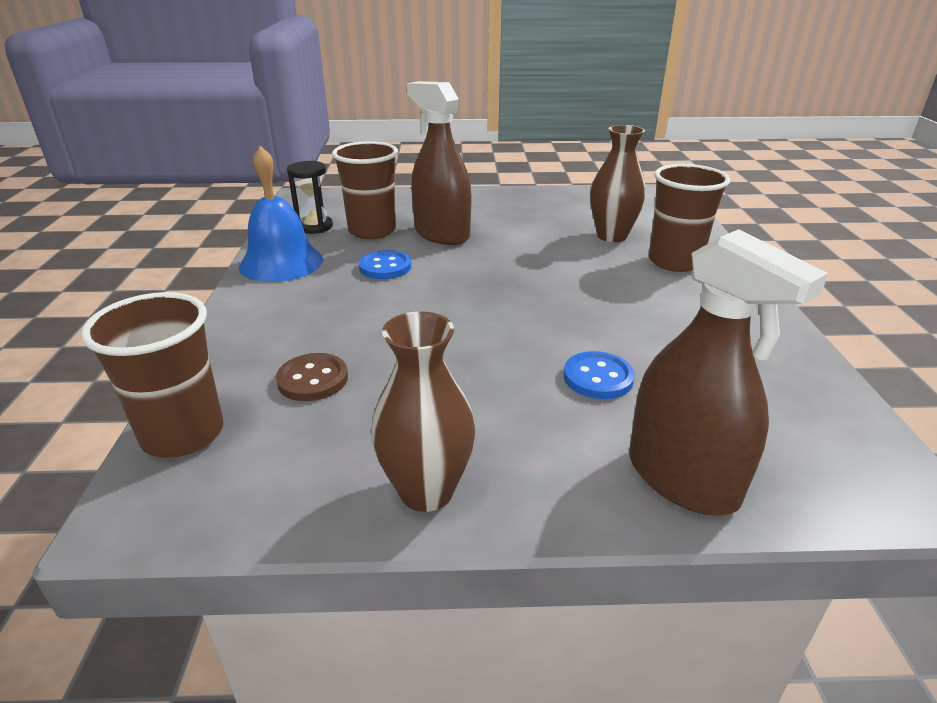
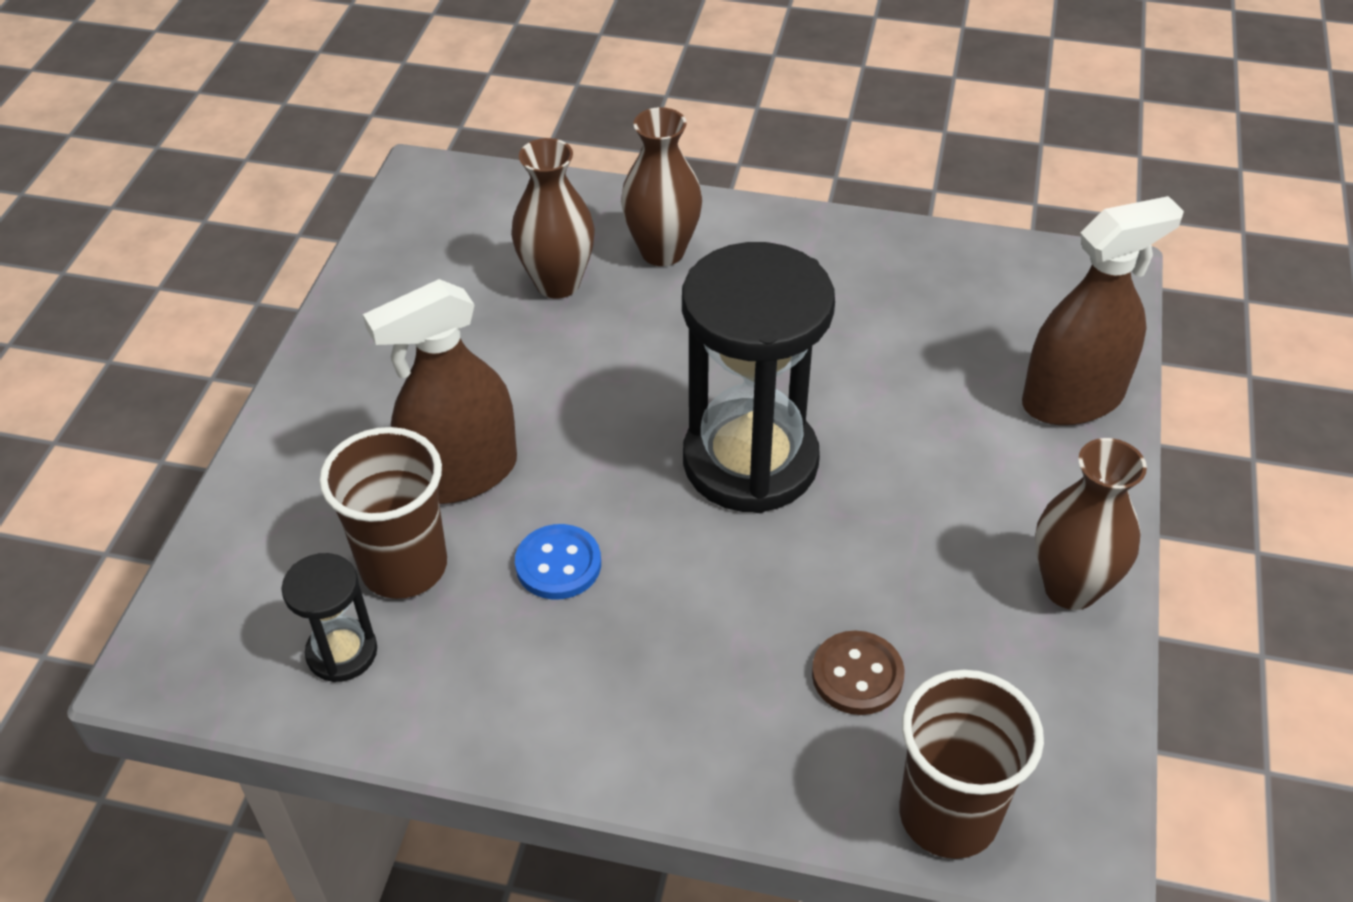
camera: 75 degrees left, 15 degrees up
(281, 263) = (485, 708): blue bell -> none
(498, 315) = (750, 461): none -> black hourglass
(598, 377) = (908, 407): blue button -> none
(674, 262) = (662, 251): brown cup -> brown vase

